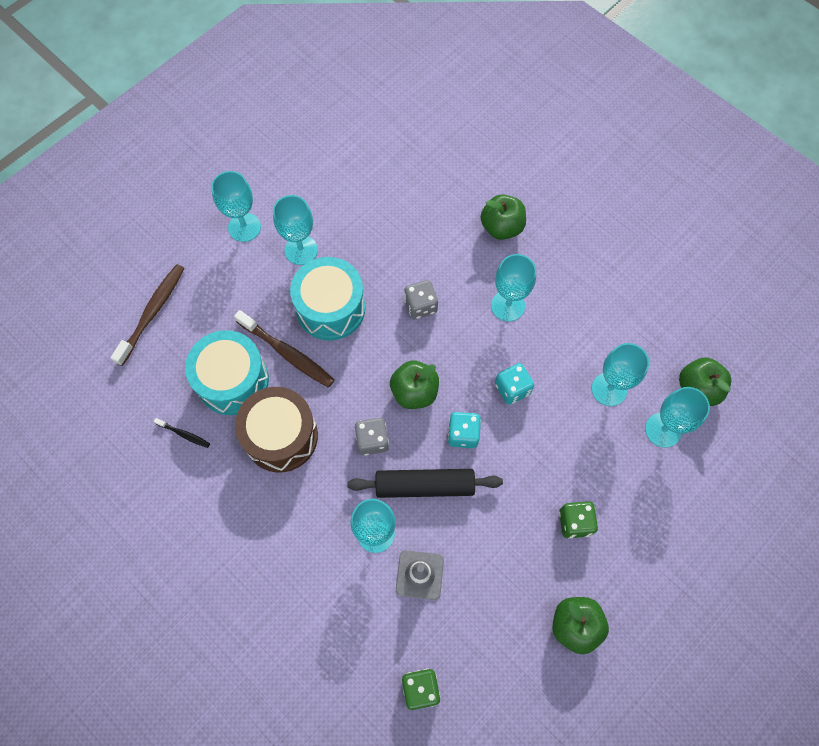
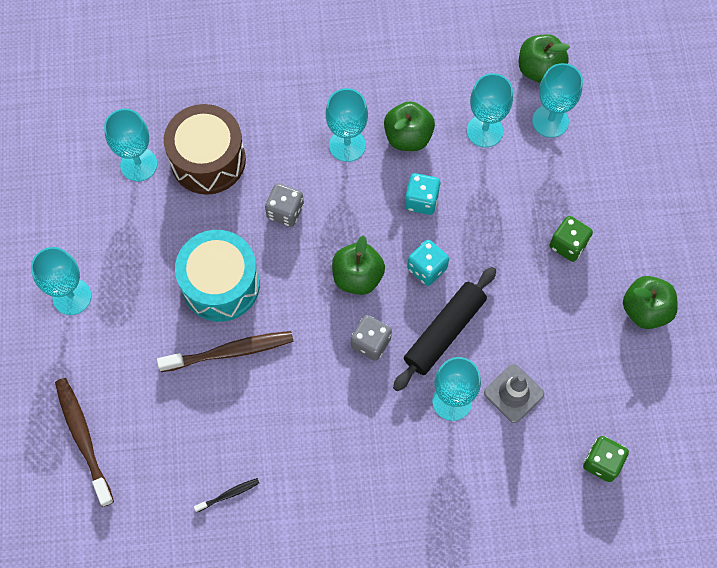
camera: 50 degrees left, 0 degrees up
(233, 381) = (215, 416): turquoise drum -> none
(281, 436) = (302, 414): brown drum -> brown drum (208, 160)
(301, 250) = (141, 266): turquoise goblet -> turquoise goblet (138, 164)
(501, 227) = (272, 92): green apple -> green apple (408, 137)

